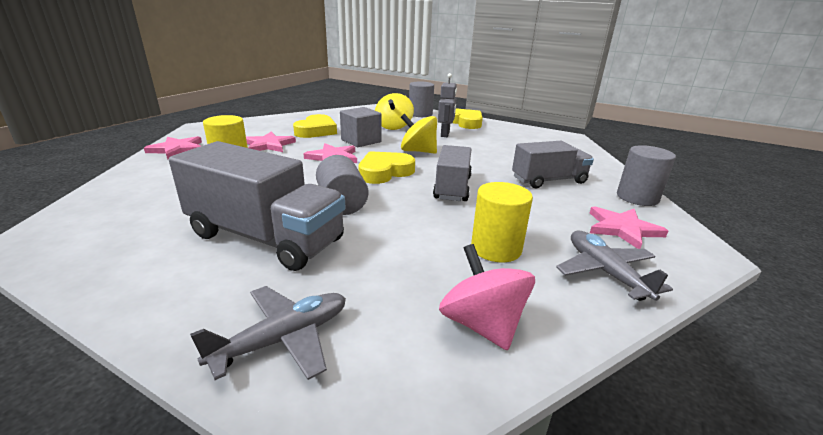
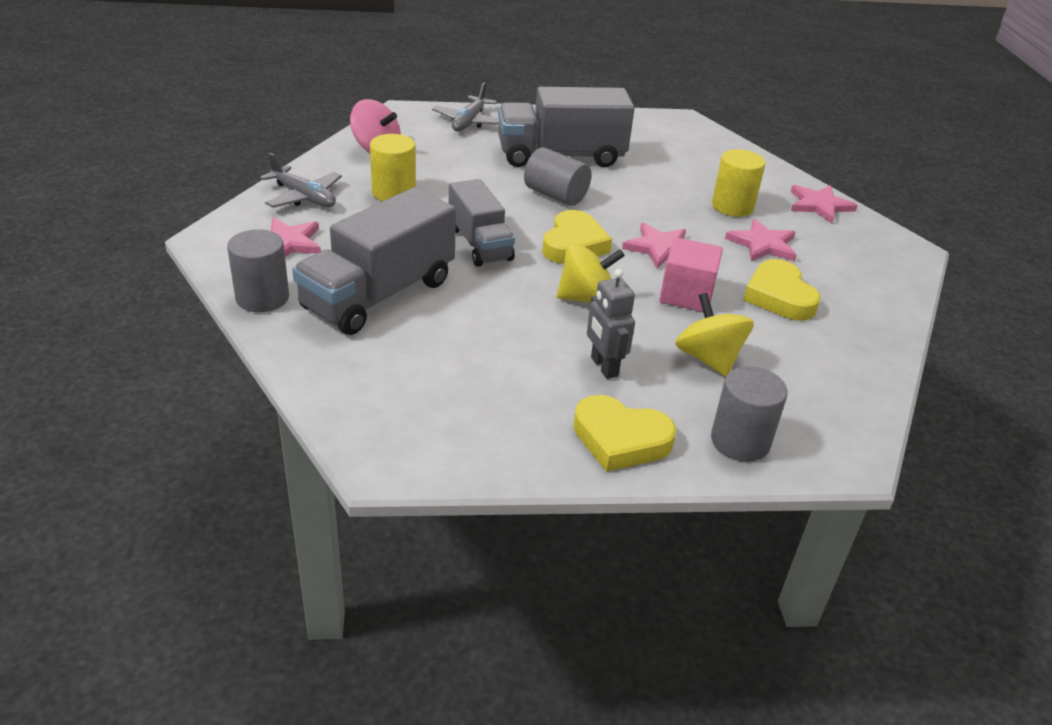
camera: 145 degrees right, 10 degrees up
(361, 141) = (686, 295): grey cube -> pink cube
(549, 180) = (378, 294): grey truck -> grey truck, size x1.57

